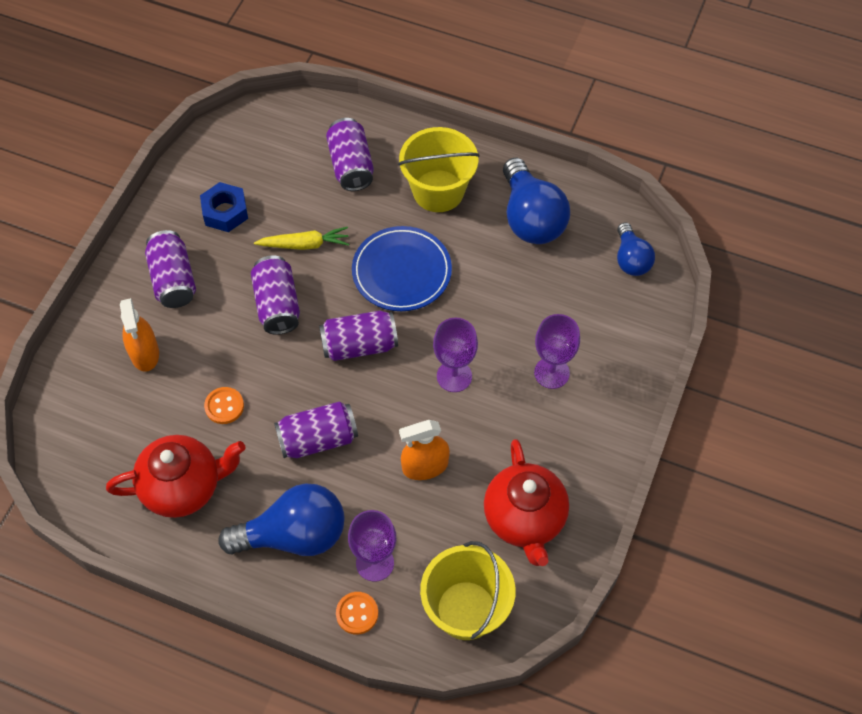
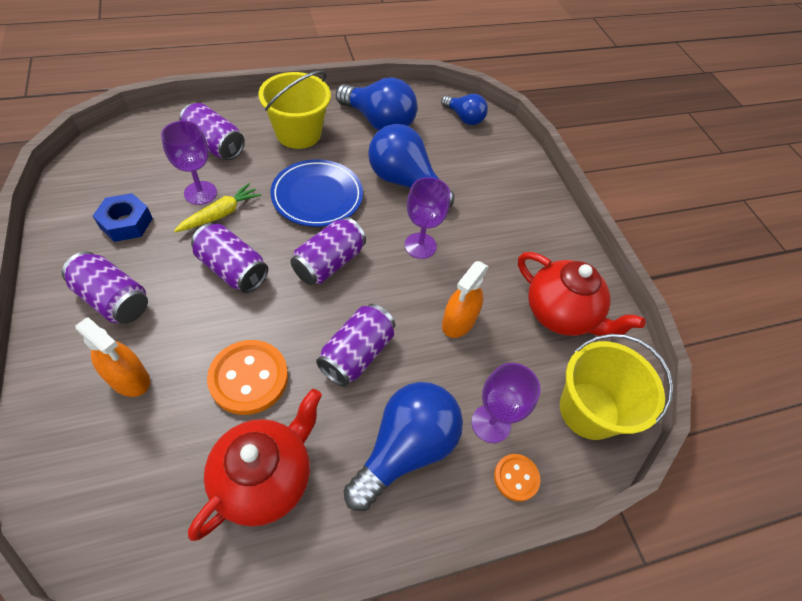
camera: 45 degrees left, 5 degrees down
(224, 406) = (249, 378): orange button -> orange button, size x1.81
(498, 302) = (405, 182): none -> blue light bulb
(551, 373) = (482, 208): purple goblet -> purple goblet (200, 193)

